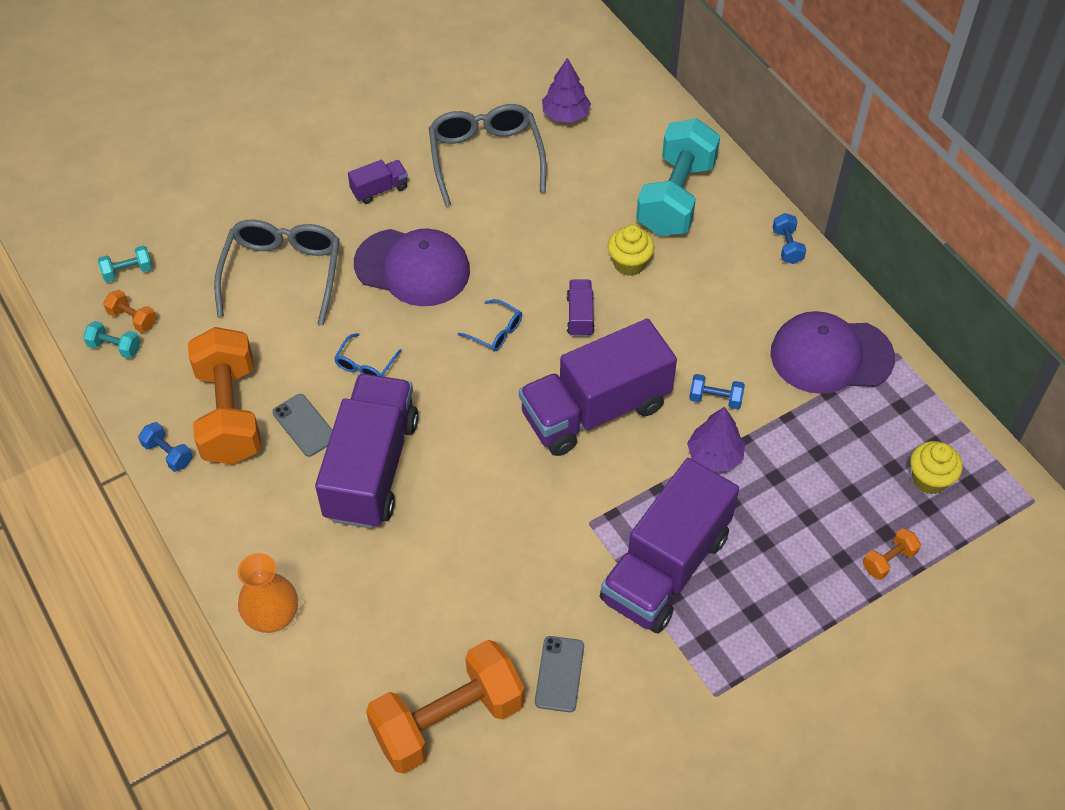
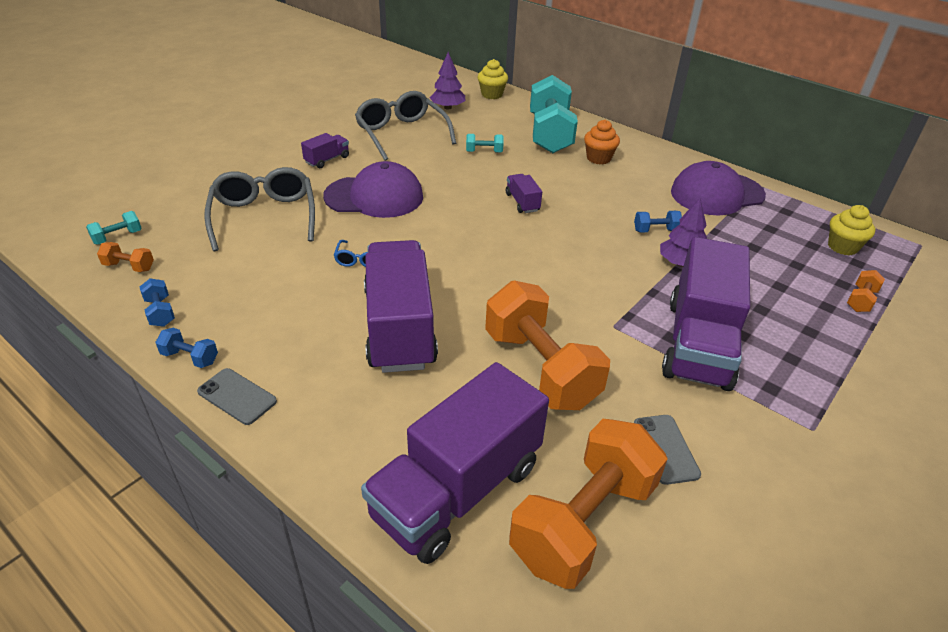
camera: 20 degrees left, 15 degrees down
(115, 347) = (115, 289): turquoise dumbbell -> turquoise dumbbell (484, 152)
(230, 414) = (246, 315): orange dumbbell -> orange dumbbell (540, 369)
(272, 617) = (350, 472): orange vase -> none
(304, 425) = (322, 310): grey phone -> grey phone (237, 396)
(495, 331) = (461, 221): blue glasses -> none
(595, 410) = (570, 253): purple truck -> purple truck (457, 490)
(629, 263) = (540, 170): yellow cupcake -> yellow cupcake (492, 94)
(715, 258) = (598, 158): none -> orange cupcake
(787, 246) = (642, 146): blue dumbbell -> blue dumbbell (160, 312)

